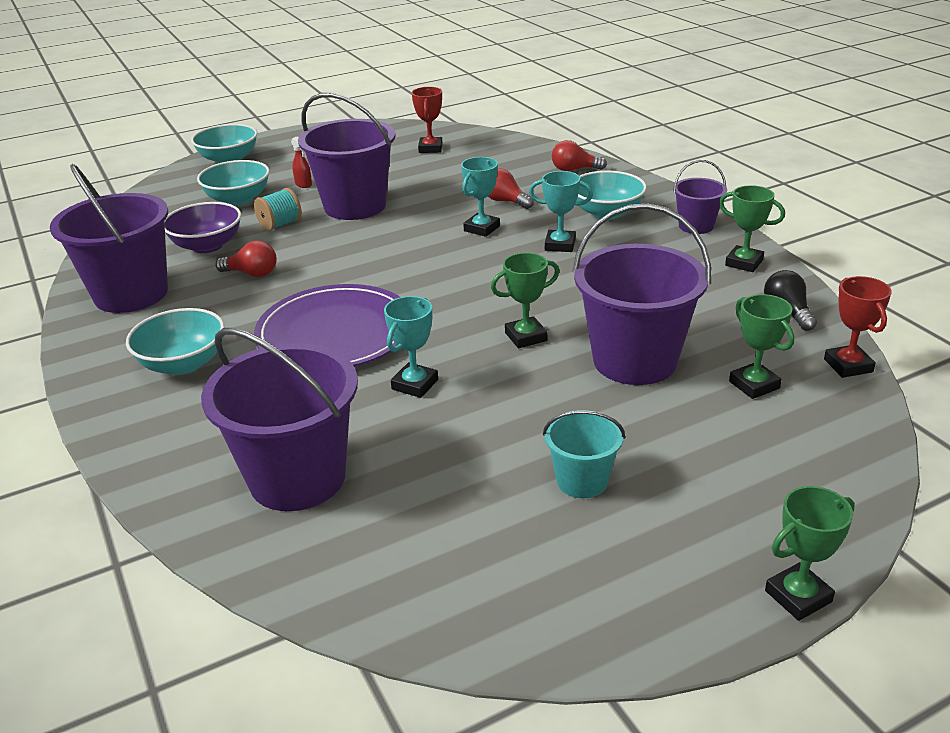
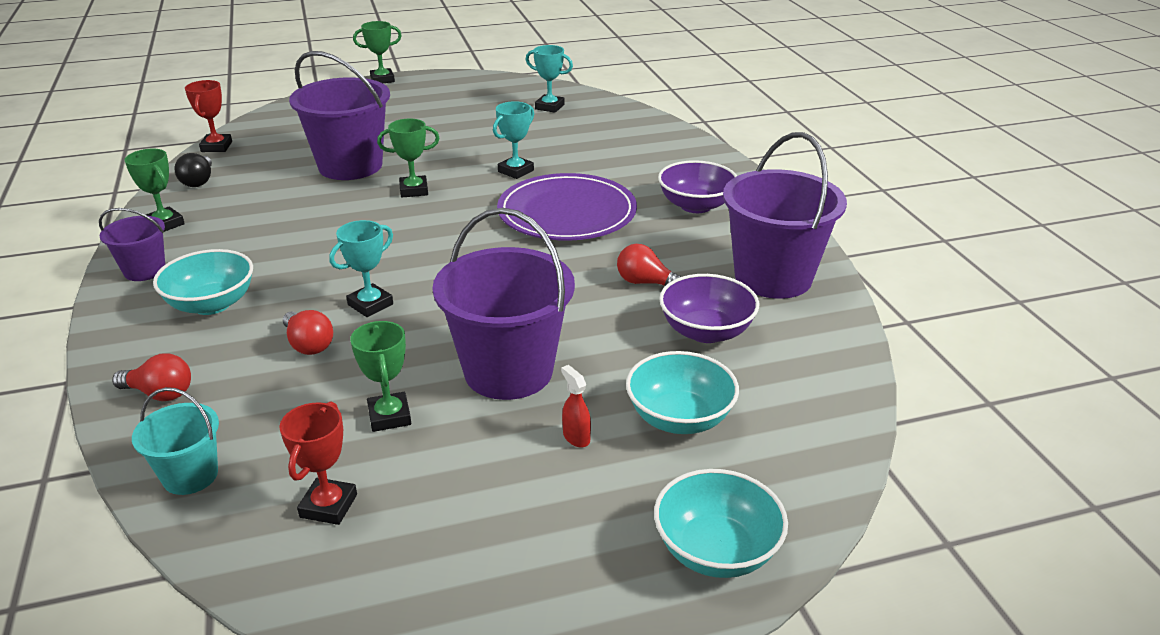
camera: 170 degrees left, 0 degrees up
(183, 364) = (696, 205): turquoise bowl -> purple bowl
(280, 224) = (614, 353): turquoise spool -> none
(297, 478) = (605, 136): purple bucket -> none
(560, 245) = (306, 269): turquoise trophy -> turquoise trophy (549, 107)
(582, 481) = (442, 118): turquoise bucket -> turquoise bucket (190, 476)
(754, 385) = (291, 145): green trophy -> green trophy (389, 416)

